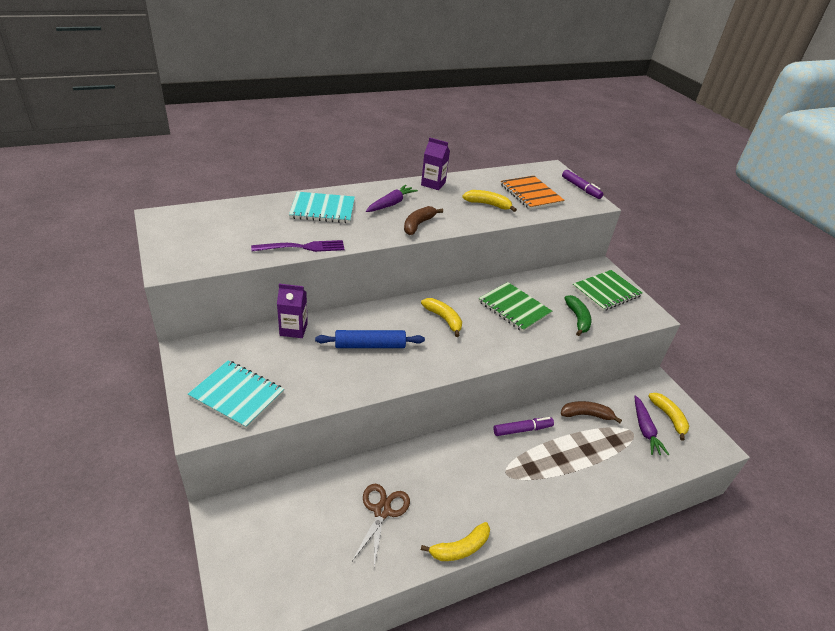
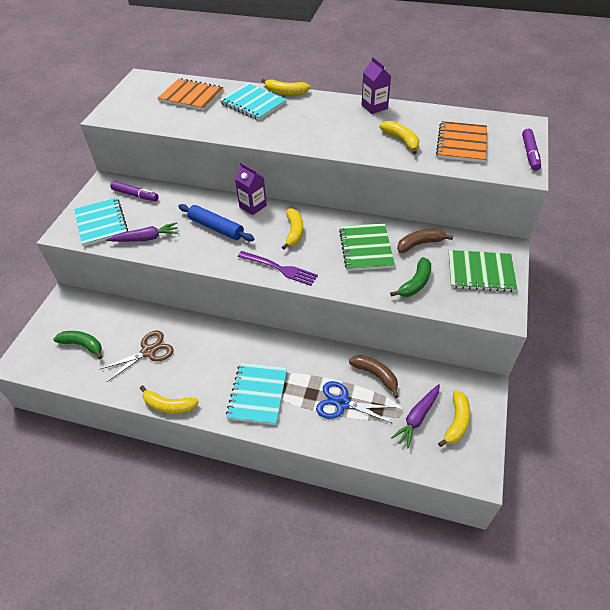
camera: 45 degrees right, 10 degrees up
(248, 220) = (191, 96): none -> orange notebook
(293, 329) = (180, 194): purple carton -> purple carton (253, 206)
(301, 550) = (82, 345): none -> green banana
(302, 247) = (202, 128): purple fork -> purple fork (279, 268)
(341, 191) = (285, 92): none -> yellow banana
(391, 204) = (313, 114): purple carrot -> purple carrot (146, 238)
(418, 225) = (312, 139): brown banana -> brown banana (420, 244)
(522, 430) = (306, 356): purple marker -> purple marker (135, 195)
(522, 486) = (257, 394): none -> turquoise notebook
(589, 451) = (342, 403): none -> blue scissors

